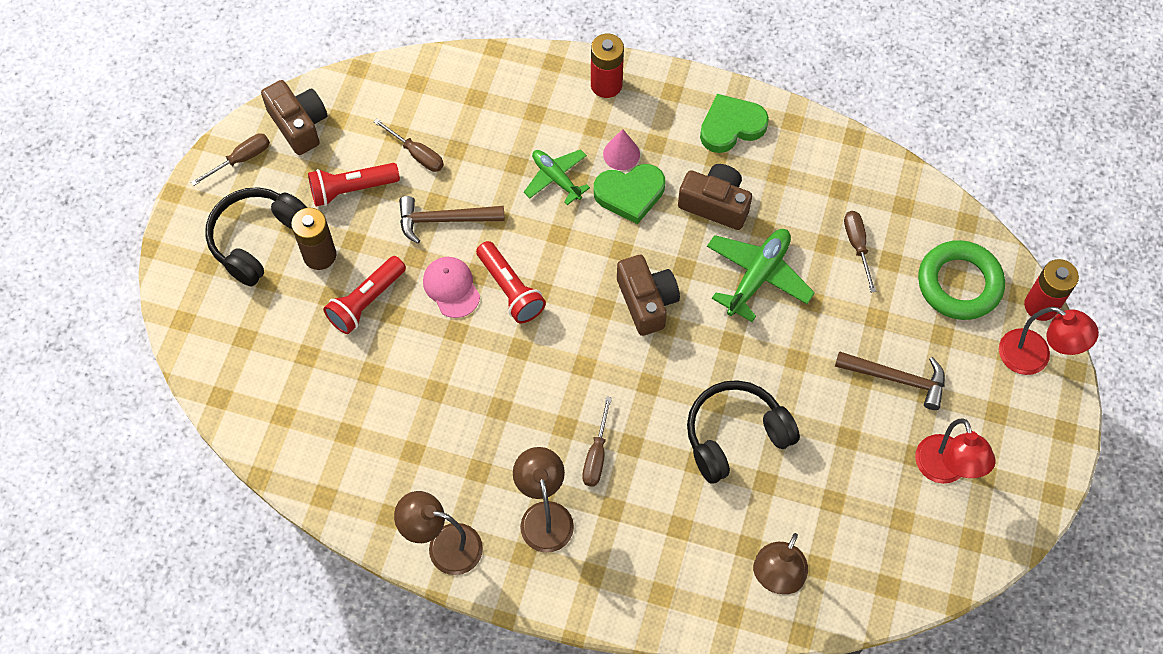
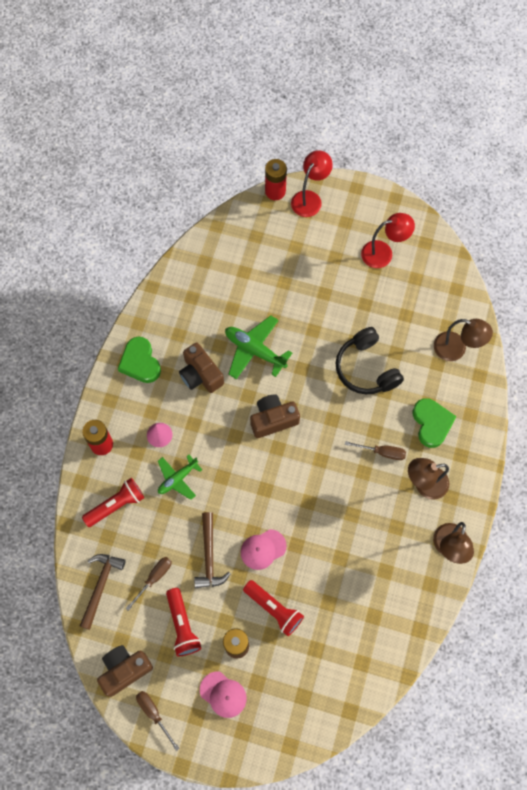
camera: 90 degrees left, 5 degrees up
(257, 239) = (223, 694): black headphones -> pink cap
(510, 290) = (264, 509): red flashlight -> red flashlight (116, 505)
(630, 194) = (191, 429): green heart -> green heart (431, 423)
(715, 204) = (200, 374): brown camera -> brown camera turned 60 degrees counterclockwise
(857, 246) = (233, 290): brown screwdriver -> none
(897, 379) = (325, 274): brown hammer -> brown hammer (100, 586)
(959, 284) = (260, 234): green ring -> none

